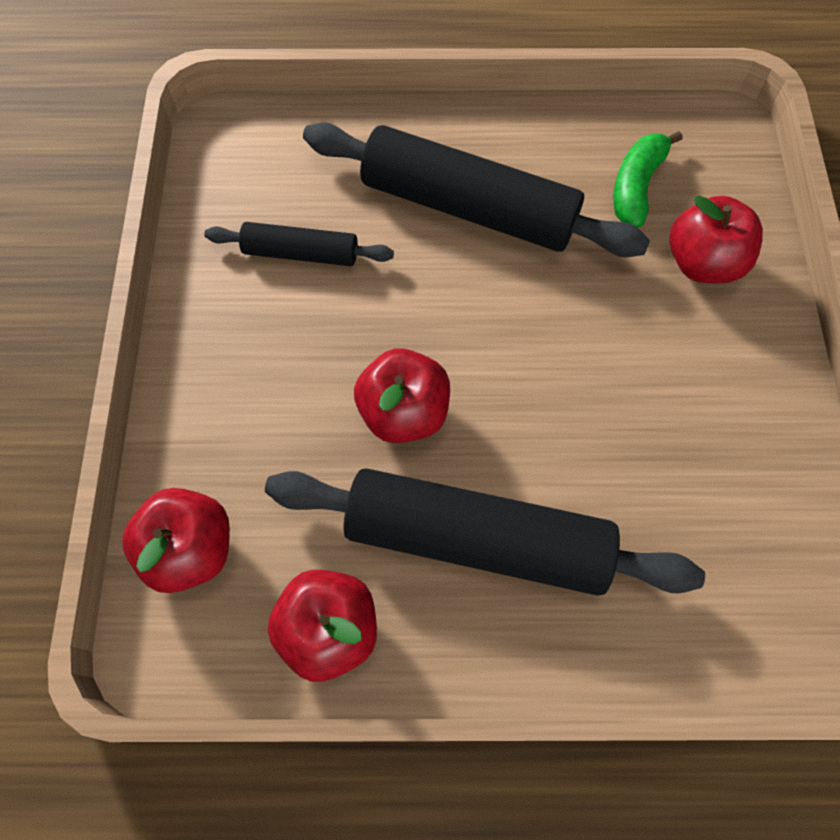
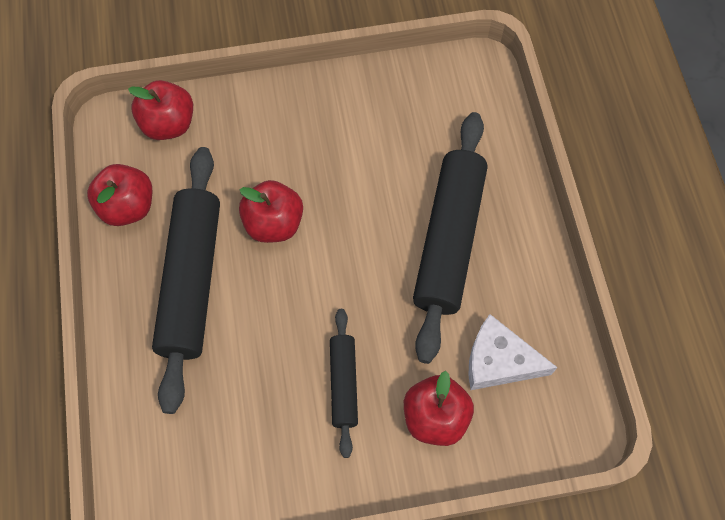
camera: 80 degrees right, 0 degrees up
(301, 253) = (385, 138): black rolling pin -> black rolling pin (343, 384)
(636, 186) = (499, 361): green banana -> white cheese

